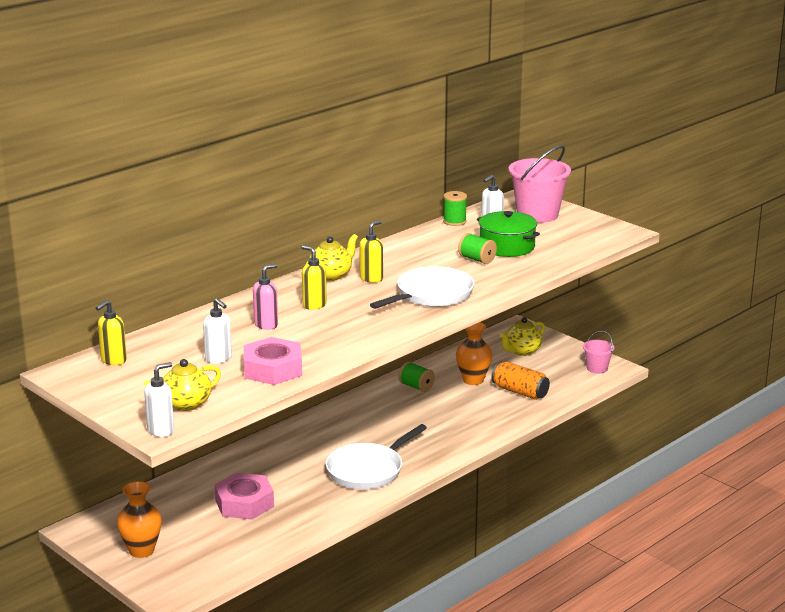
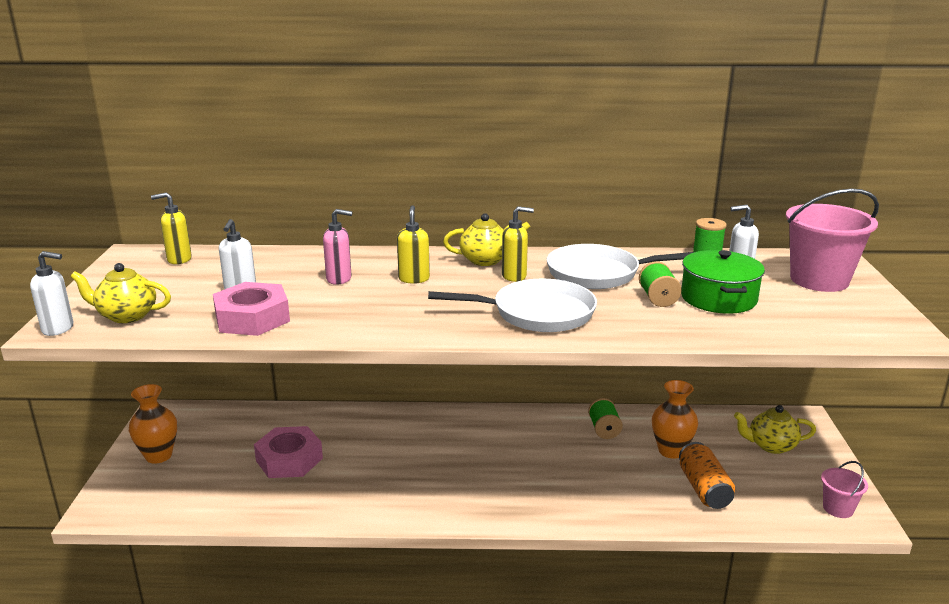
camera: 45 degrees right, 0 degrees up
(368, 470) = (429, 488): white pan -> white pan (598, 274)

